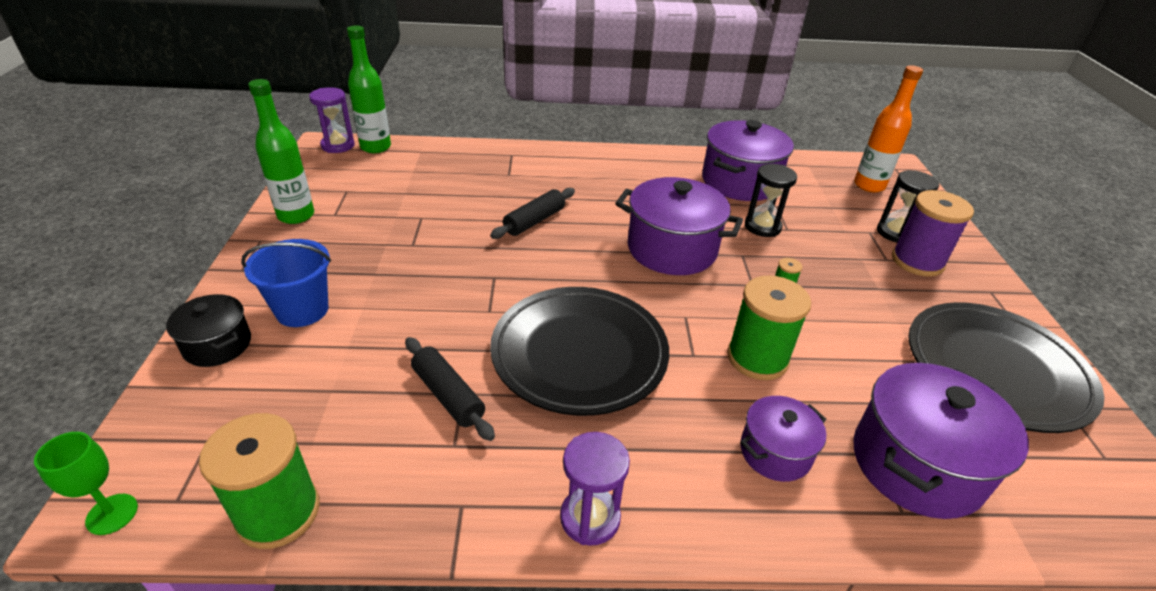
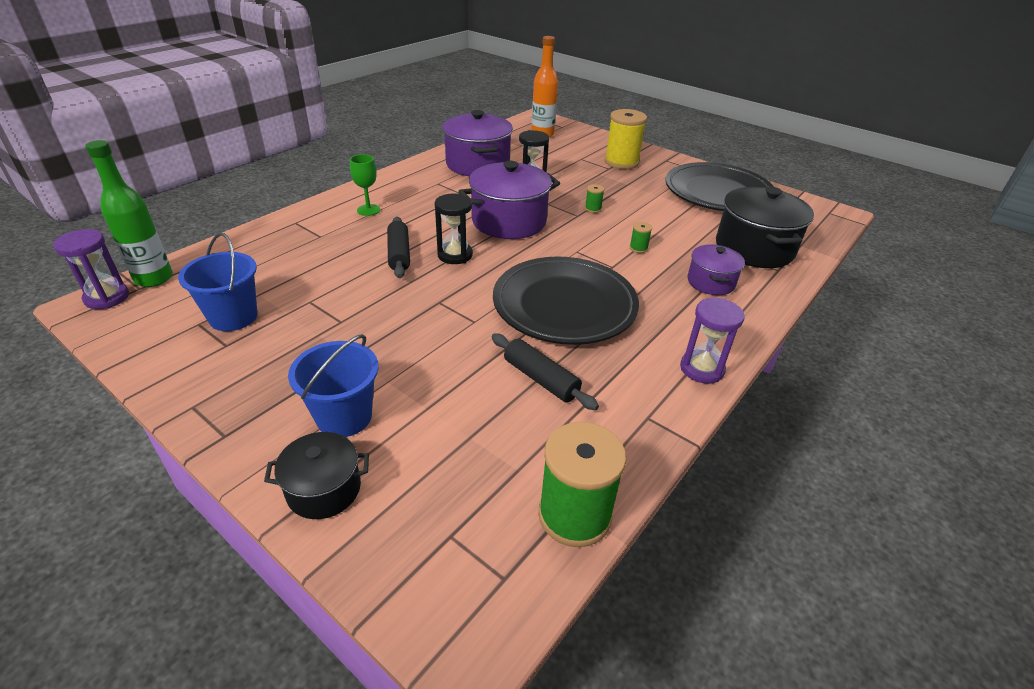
camera: 50 degrees left, 0 degrees up
(112, 514) = (480, 632): green goblet -> green goblet (368, 210)
(296, 216) = (188, 368): green bottle -> none
(368, 199) = (233, 317): none -> blue bucket
(448, 395) = (541, 379): black rolling pin -> black rolling pin turned 45 degrees clockwise
(757, 358) = (638, 248): green spool -> green spool, size x0.42
(895, 233) = (591, 153): black hourglass -> black hourglass (455, 255)
(916, 464) = (754, 248): purple pot -> black pot
(917, 261) = (621, 162): purple spool -> yellow spool

